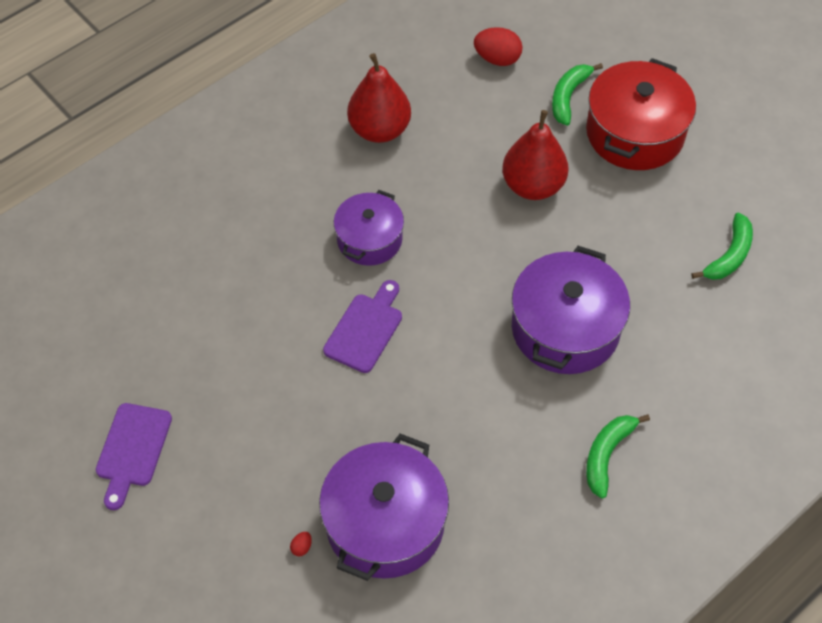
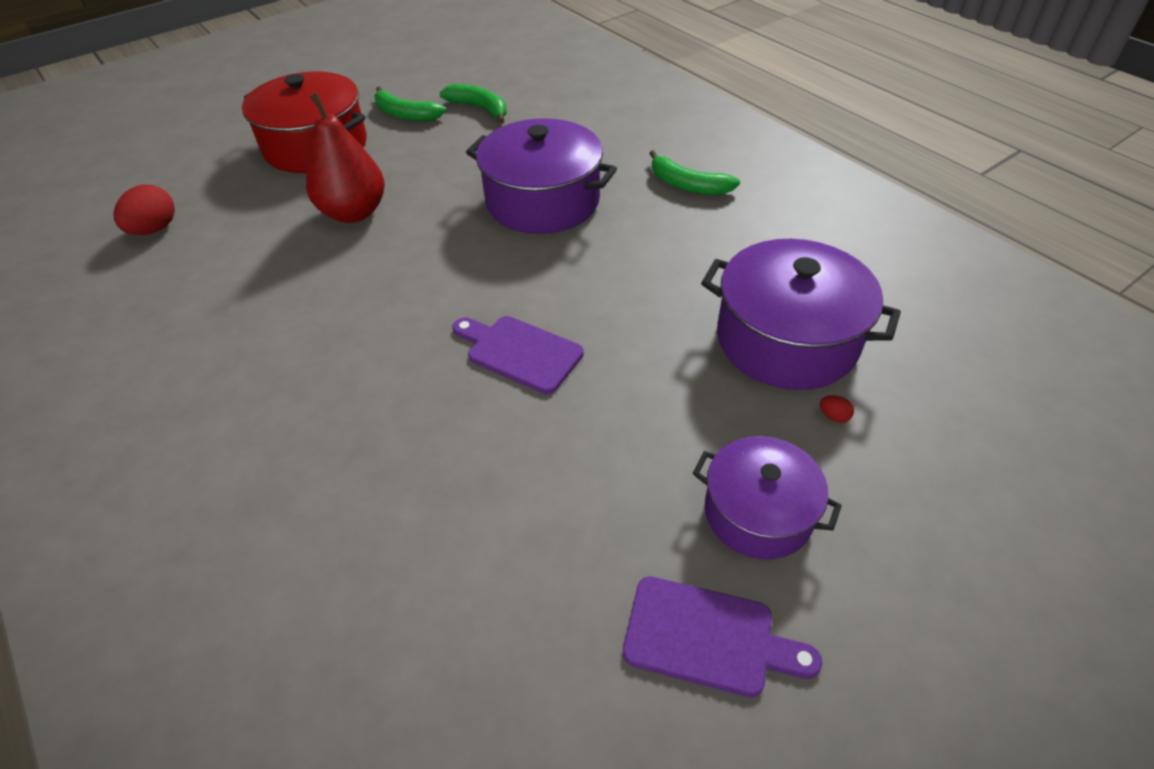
camera: 85 degrees left, 10 degrees down
(369, 239) = (381, 346): purple pot -> purple pot (758, 513)
(379, 130) = (205, 333): red pear -> none
(568, 96) = (244, 183): green banana -> green banana (405, 114)

